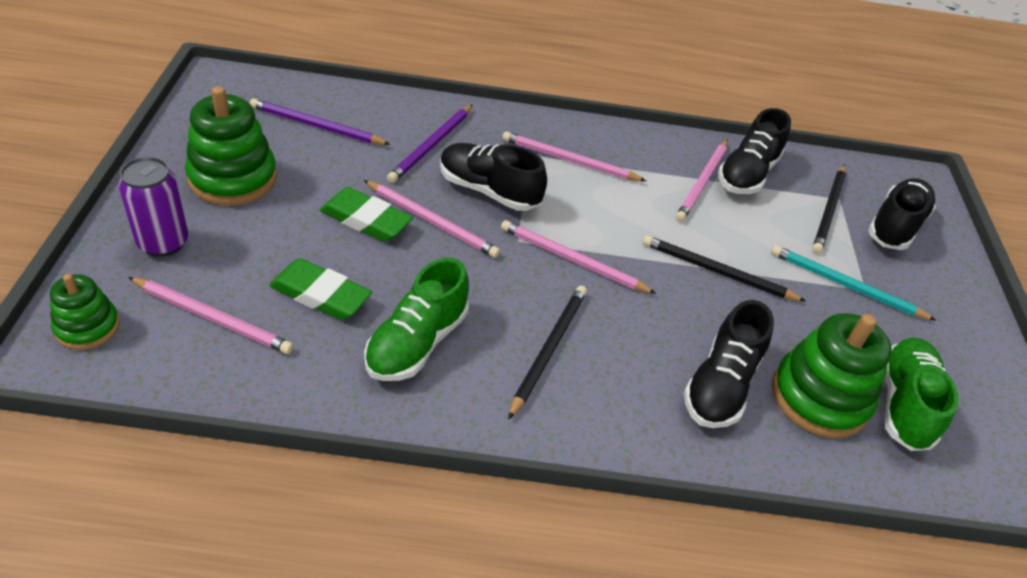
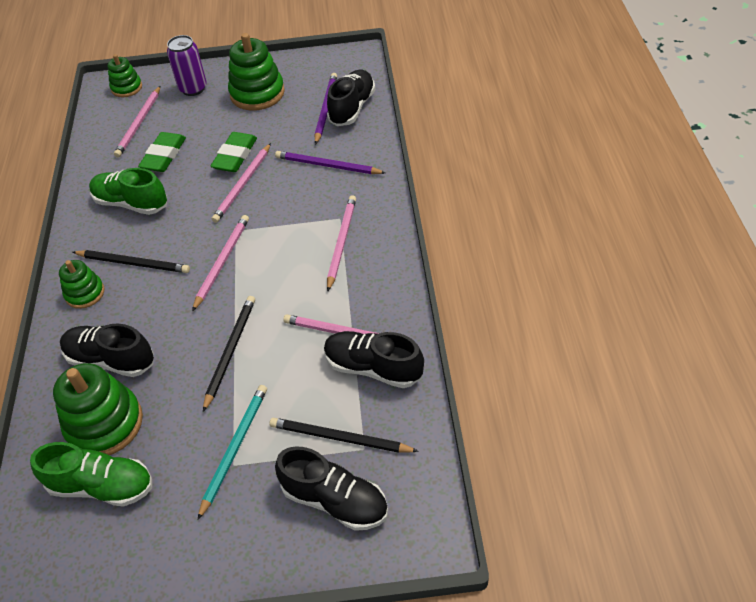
camera: 90 degrees right, 5 degrees up
(489, 191) = (285, 205): black shoe -> black shoe (352, 108)
(595, 410) = (85, 293): none -> green stacking toy

